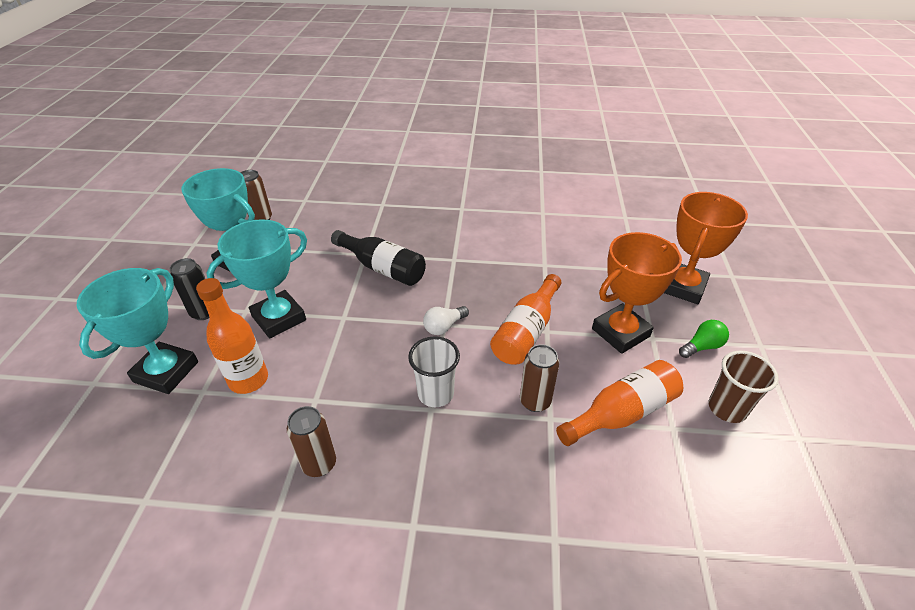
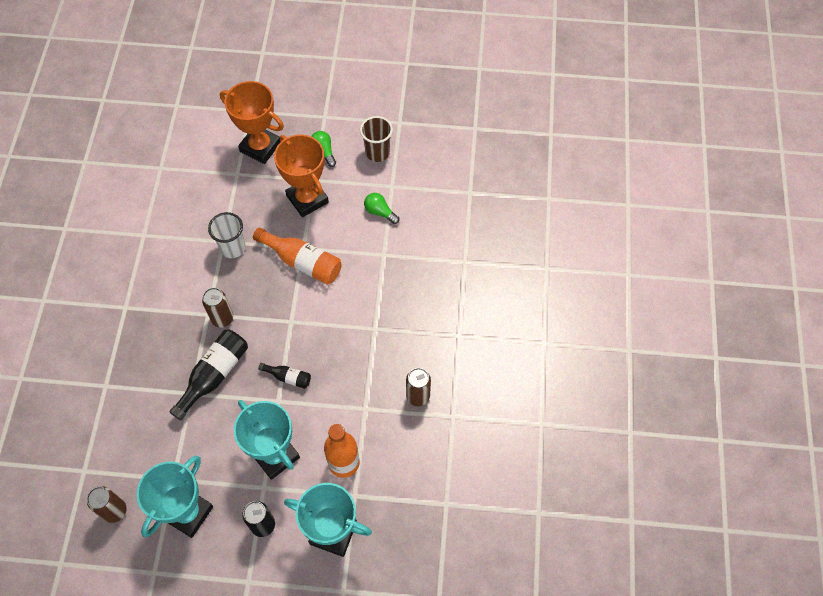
camera: 90 degrees left, 20 degrees up
(371, 325) = (288, 377): none -> black bottle
(435, 394) = (361, 326): white cup -> white cup (233, 248)
(444, 327) = (294, 321): white light bulb -> none
(535, 401) = (369, 262): brown can -> brown can (222, 319)
(621, 413) = (380, 212): orange bottle -> green light bulb

